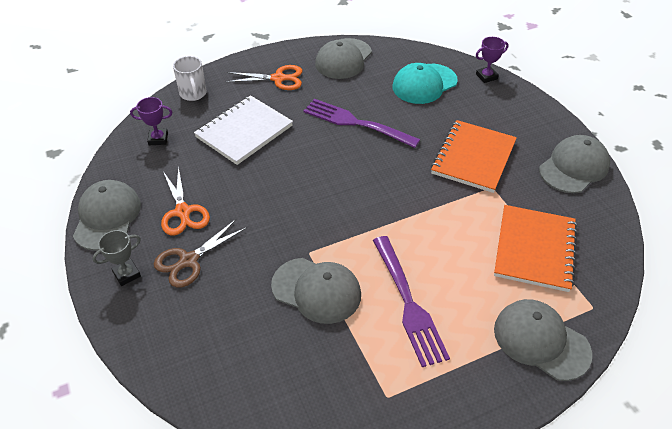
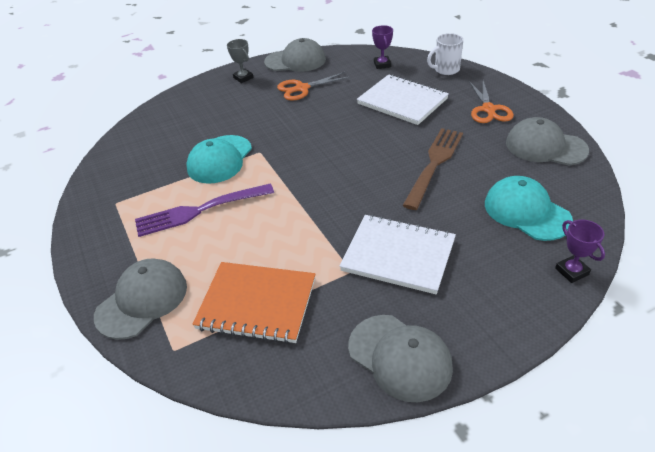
camera: 90 degrees right, 5 degrees down
(189, 260) = (254, 99): brown scissors -> none
(316, 290) = (219, 159): grey cap -> turquoise cap
(357, 123) = (434, 165): purple fork -> brown fork
(473, 158) = (398, 255): orange notebook -> white notebook

